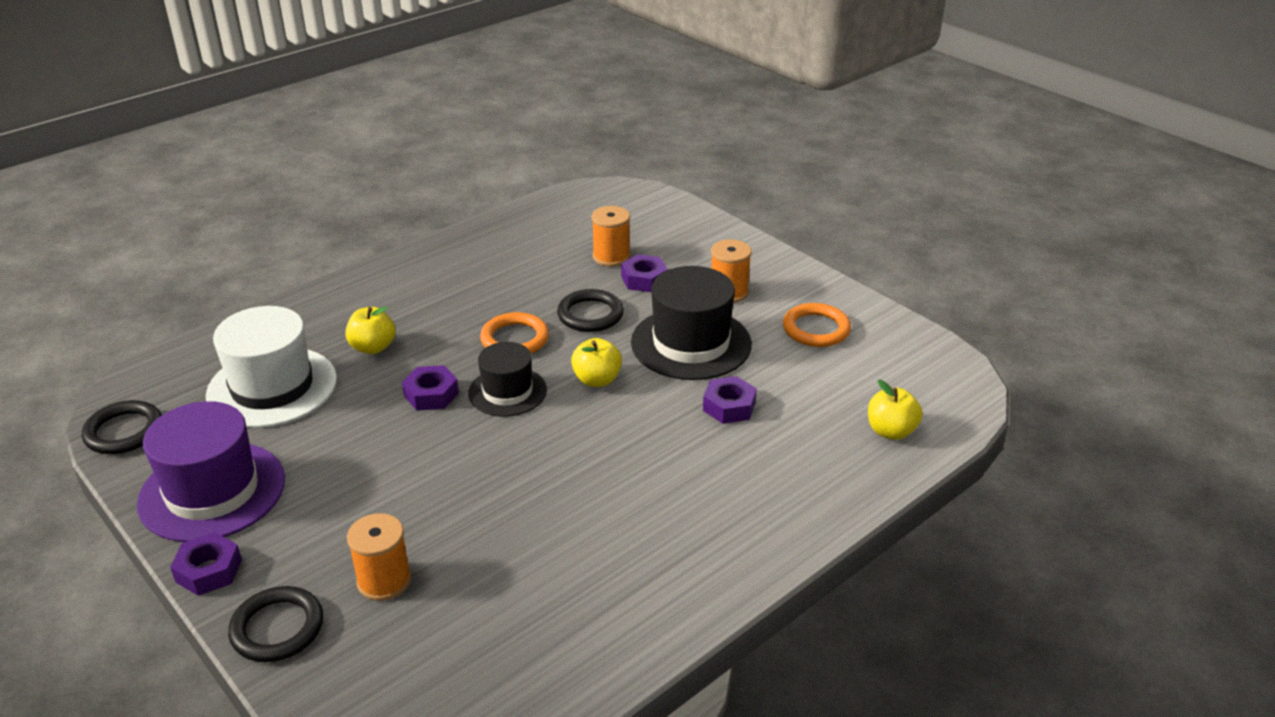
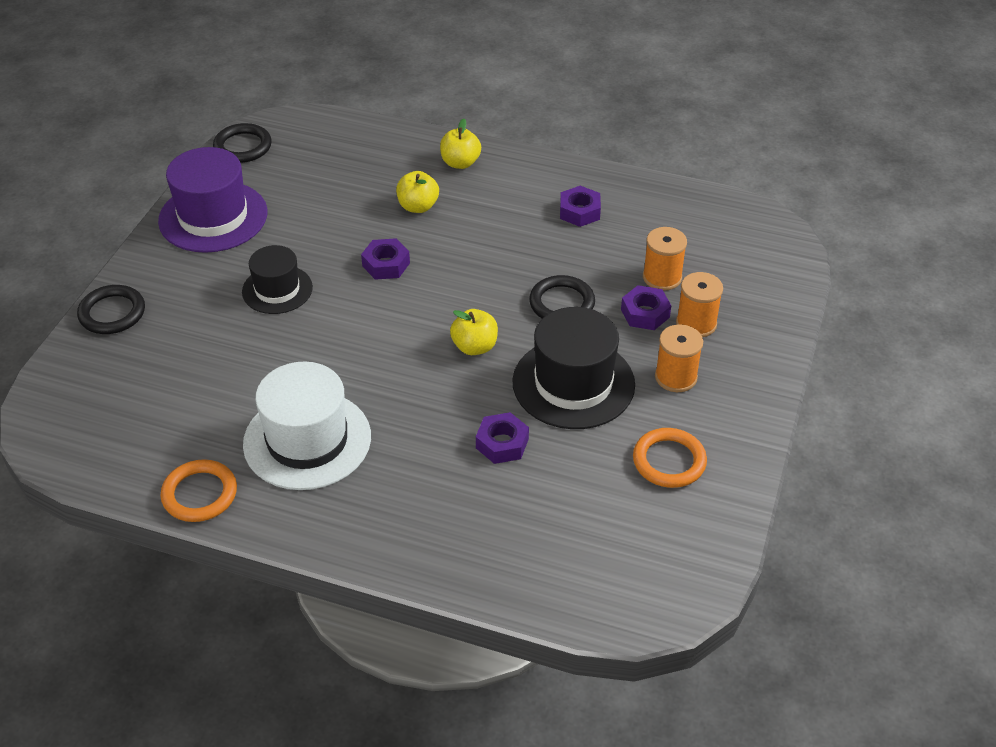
camera: 60 degrees right, 10 degrees up
(209, 571) = (143, 256): purple nut -> purple nut (579, 212)
(272, 387) = (335, 183): white hat -> white hat (307, 440)
(384, 581) = (180, 339): orange spool -> orange spool (696, 323)
(507, 391) = (420, 303): black hat -> black hat (277, 289)
(514, 339) = (490, 275): orange ring -> orange ring (200, 494)
(891, 431) = (550, 569): yellow apple -> yellow apple (460, 163)

